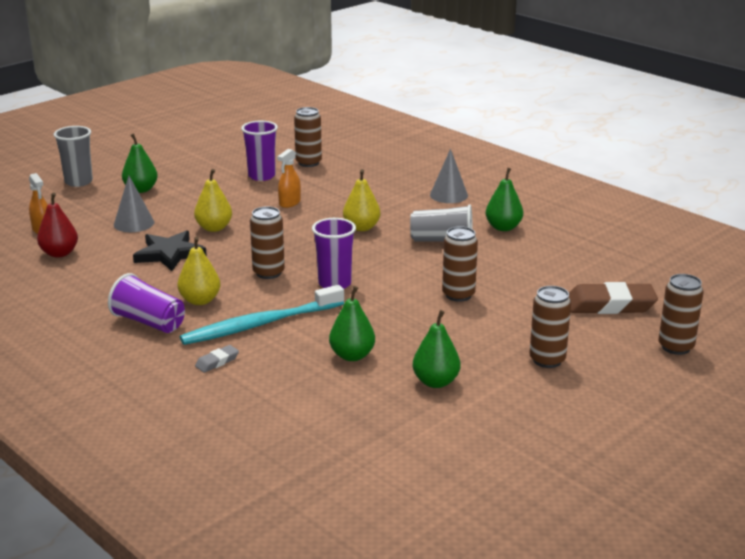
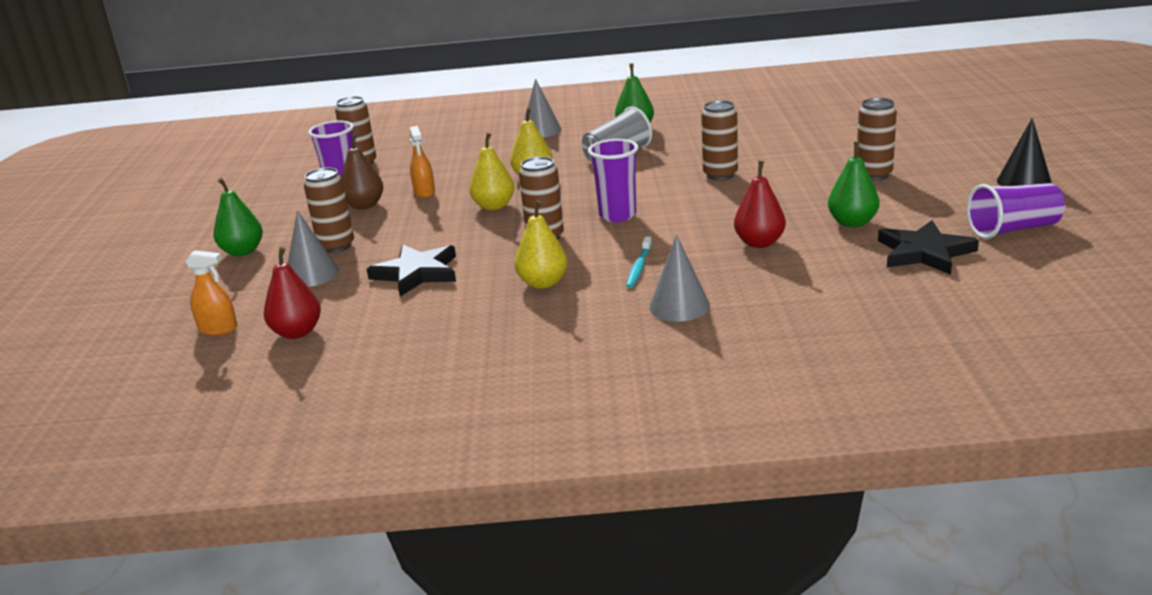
camera: 45 degrees left, 0 degrees up
(78, 182) = (147, 279): grey cup -> none
(149, 322) = (544, 320): purple cup -> purple cup (1013, 229)
(214, 228) = (405, 238): yellow pear -> yellow pear (494, 206)
(217, 362) = (679, 306): grey eraser -> grey cone
(245, 194) = (364, 205): none -> brown pear
(259, 324) = (639, 267): turquoise toothbrush -> turquoise toothbrush, size x0.46
(352, 355) = (759, 243): green pear -> red pear
(416, 432) = (924, 252): none -> black star
(610, 305) = (821, 132): brown eraser -> none
(629, 437) = (1024, 182): none -> black cone
(676, 347) = (913, 131): brown can -> brown can (336, 246)

